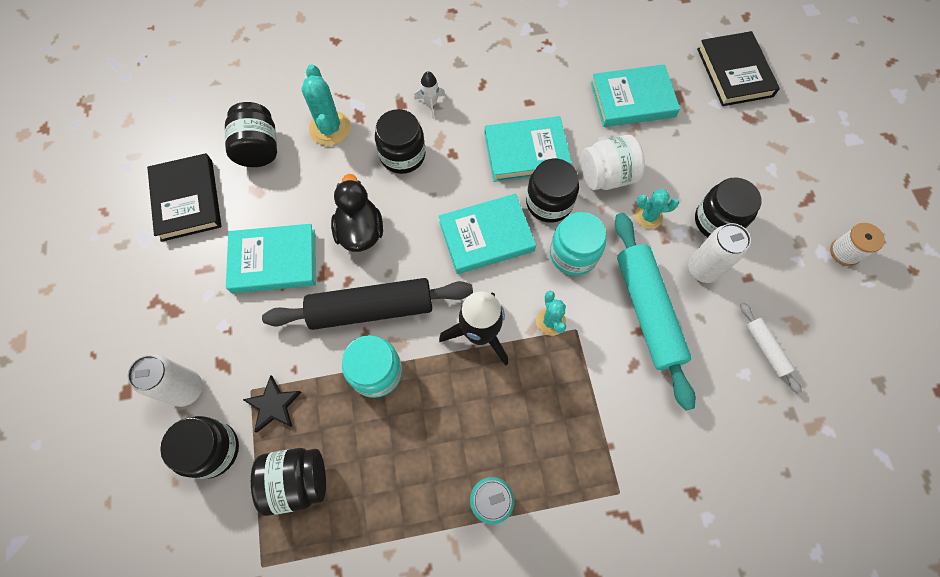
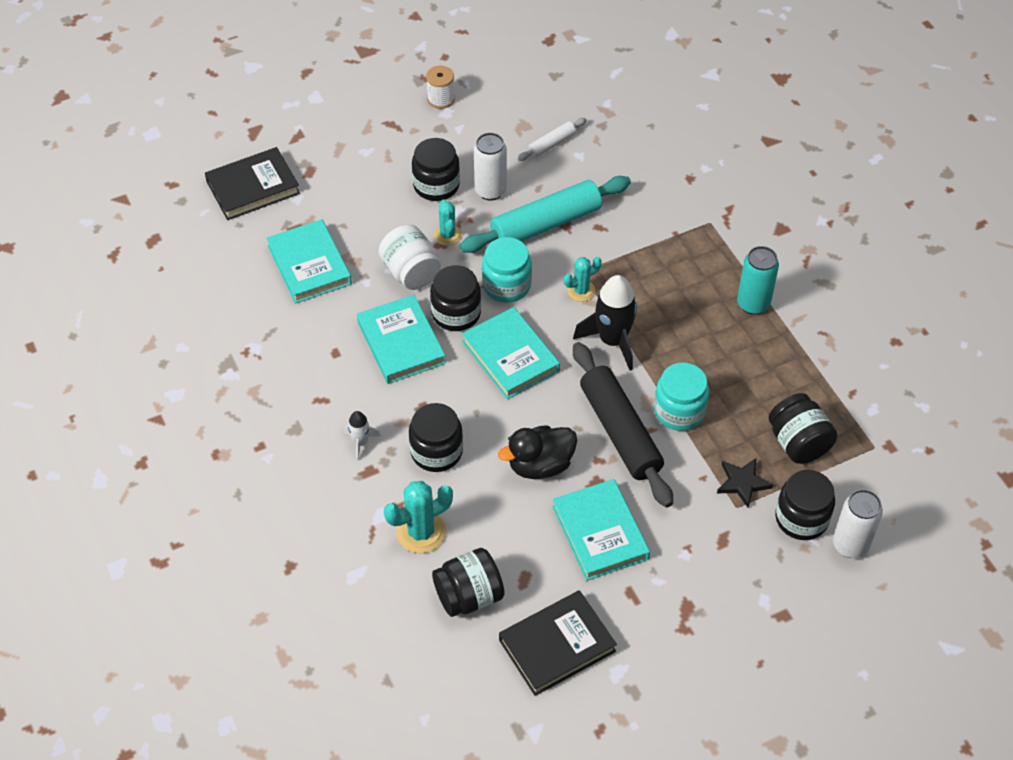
camera: 105 degrees left, 15 degrees down
(187, 389) = (758, 562): white can -> white can (850, 545)

